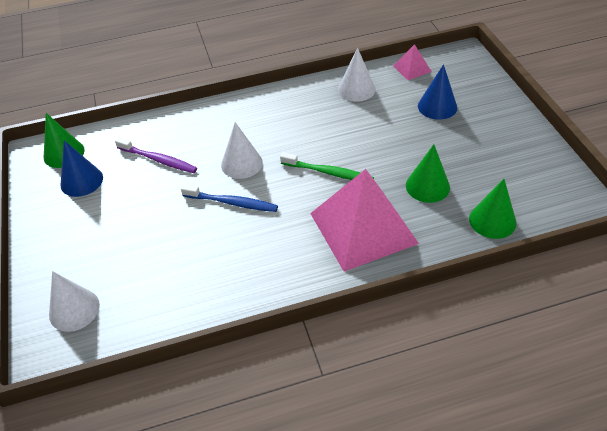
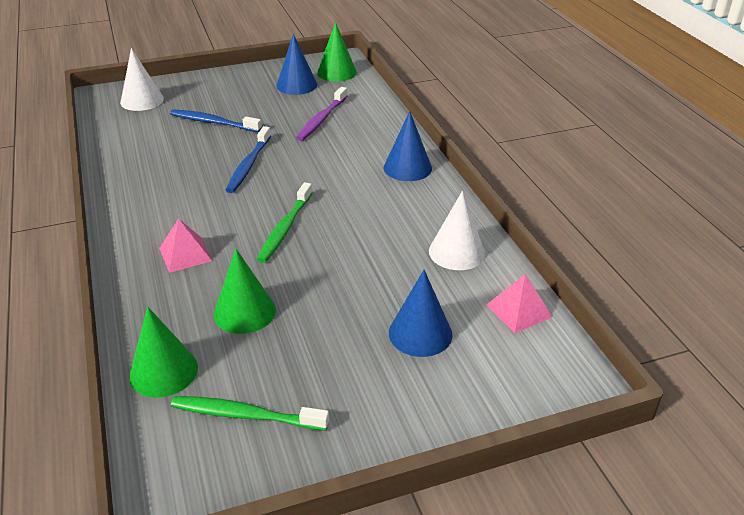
camera: 85 degrees right, 10 degrees down
(145, 237) = (213, 122): none -> blue toothbrush
(241, 163) = (309, 168): white cone -> none
(249, 109) = (407, 168): none -> blue cone
(363, 228) = (185, 254): pink pyramid -> pink pyramid, size x0.43
(520, 176) = (246, 415): none -> green toothbrush

